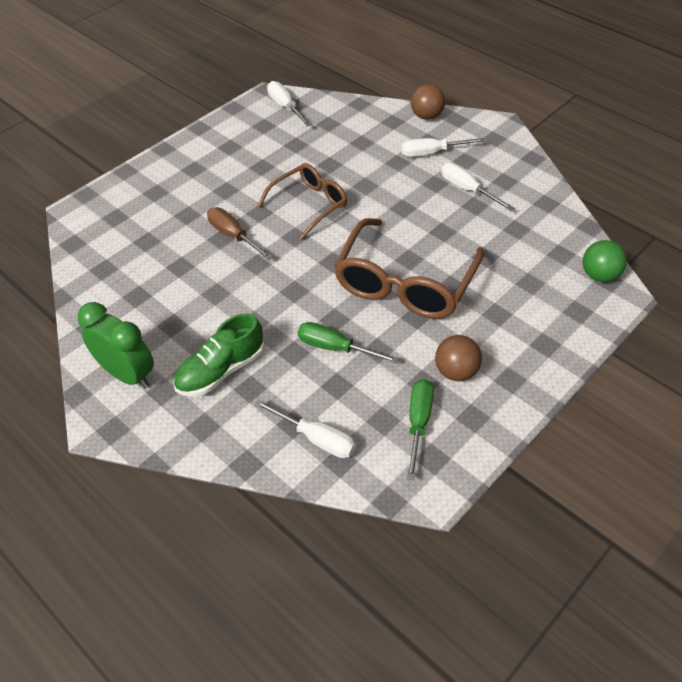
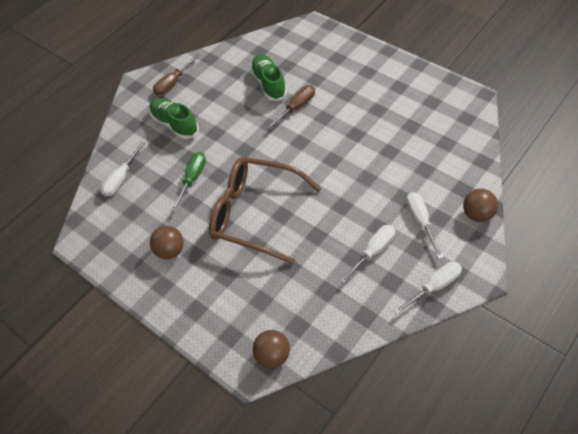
camera: 90 degrees right, 5 degrees up
(127, 374) = (173, 83): green clock -> brown screwdriver
(177, 261) = (269, 84): none -> green shoe
(285, 107) = (462, 111): white screwdriver -> white screwdriver (434, 286)
(309, 205) = (336, 145): brown glasses -> none
(418, 423) = (128, 231): green screwdriver -> none
(599, 275) = (273, 355): green ball -> brown ball

